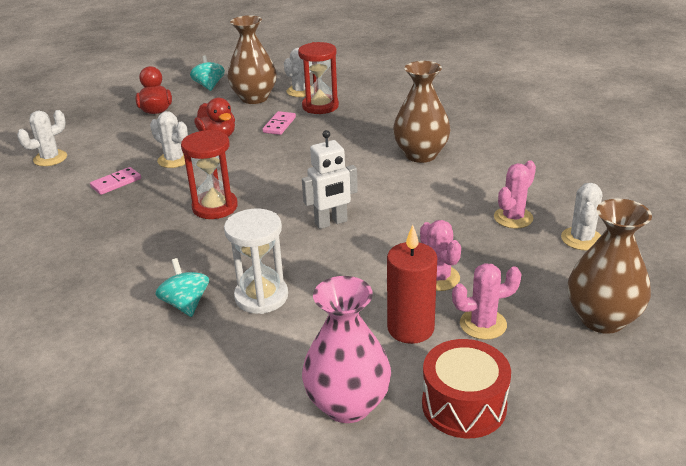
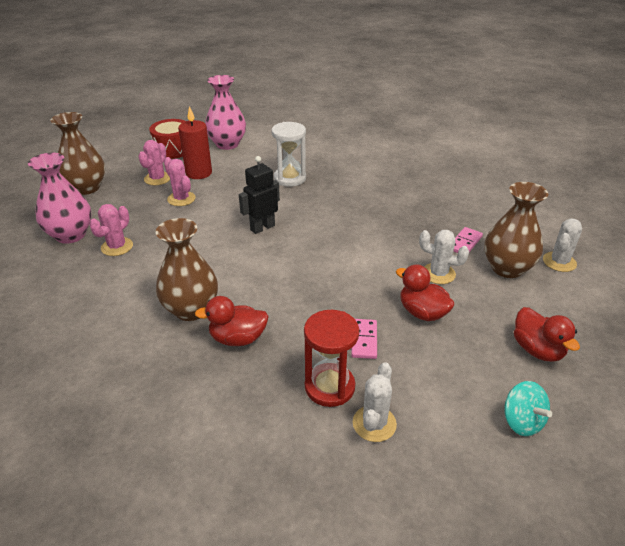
camera: 165 degrees right, 5 degrees up
(186, 304) = (332, 171): turquoise spinning top -> none
(215, 207) = (361, 230): red hourglass -> none
(254, 98) = (431, 396): brown vase -> brown vase (507, 268)
(331, 222) = (262, 227): white robot -> black robot
(381, 134) = (238, 338): none -> red duck
(483, 324) = (157, 179): pink cactus -> pink cactus turned 45 degrees counterclockwise
(581, 239) = (70, 235): white cactus -> pink vase

